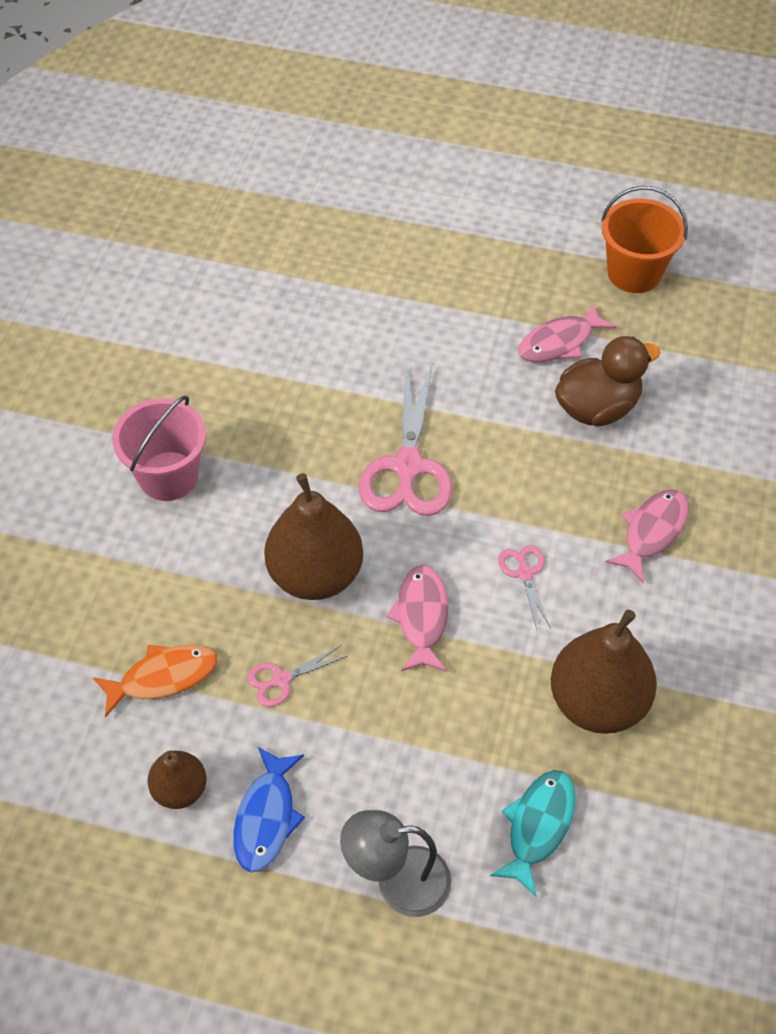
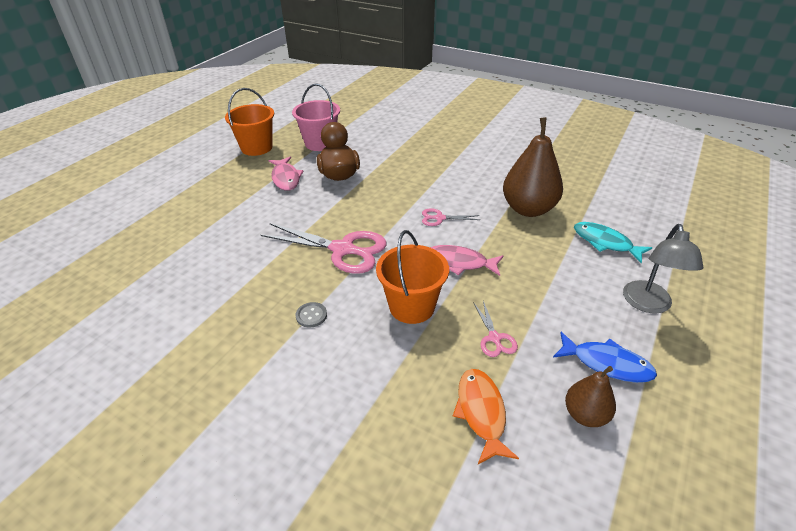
camera: 75 degrees left, 15 degrees down
(168, 476) = (284, 382): pink bucket -> pink bucket (320, 143)
(272, 470) = (311, 315): none -> grey button
(315, 575) = (412, 306): brown pear -> orange bucket
(652, 532) = (427, 173): pink fish -> none

